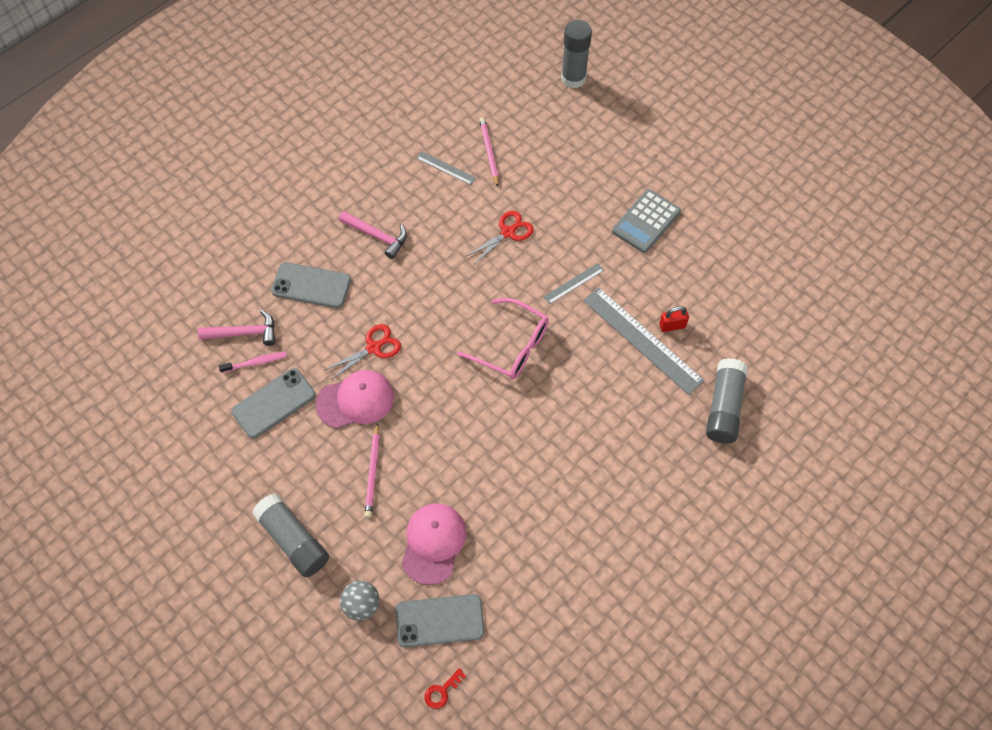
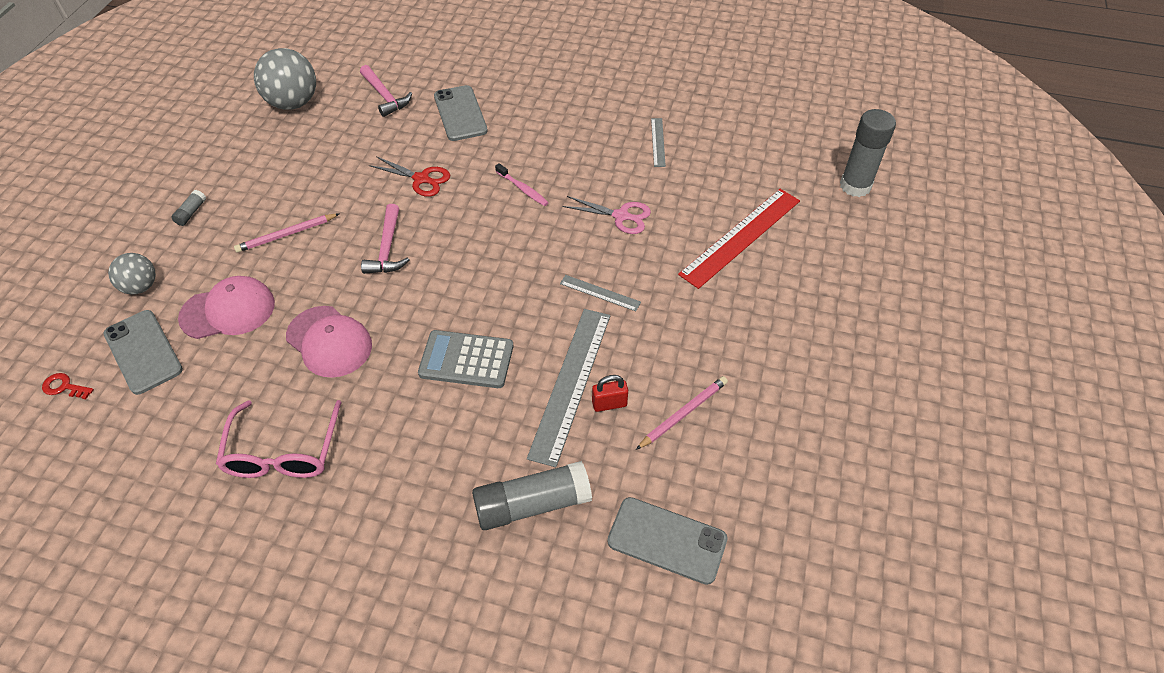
camera: 60 degrees right, 10 degrees down
(197, 410) = (293, 103): none -> grey ball
(255, 362) = (359, 115): pink toothbrush -> pink toothbrush (522, 189)
(274, 403) = (325, 143): grey phone -> grey phone (667, 540)
(293, 540) = (191, 213): grey glue stick -> grey glue stick, size x0.44
(355, 400) = (357, 191): pink cap -> pink cap (329, 342)
(377, 236) = (544, 131): pink hammer -> pink hammer (387, 248)
(489, 152) = (703, 163): pink pencil -> pink pencil (683, 414)
(508, 232) = (621, 216): red scissors -> pink scissors
(512, 346) = (488, 276): pink glasses -> pink glasses (283, 452)
(576, 172) = (741, 237): none -> red ruler
(646, 221) = (729, 322): grey calculator -> grey calculator (466, 360)
(672, 326) = (609, 404): red padlock -> red padlock turned 60 degrees counterclockwise

